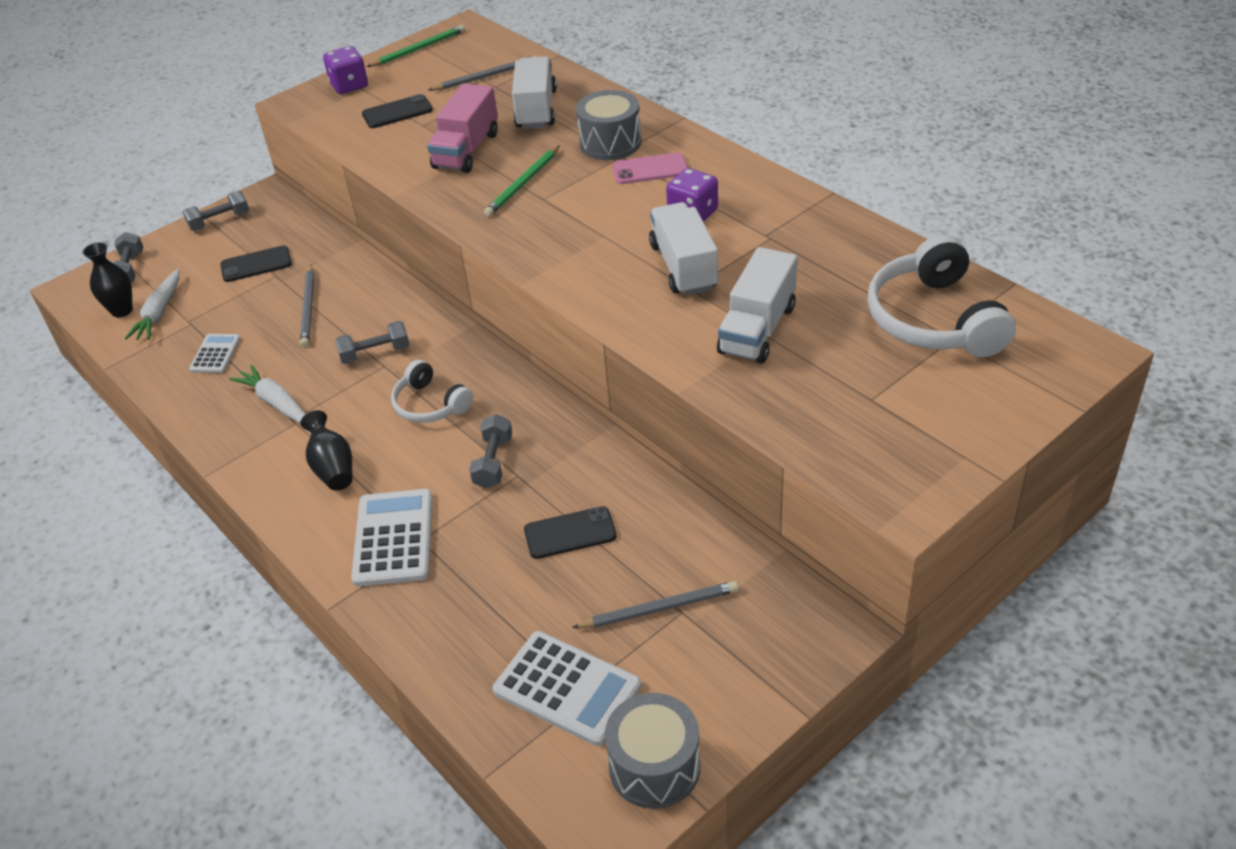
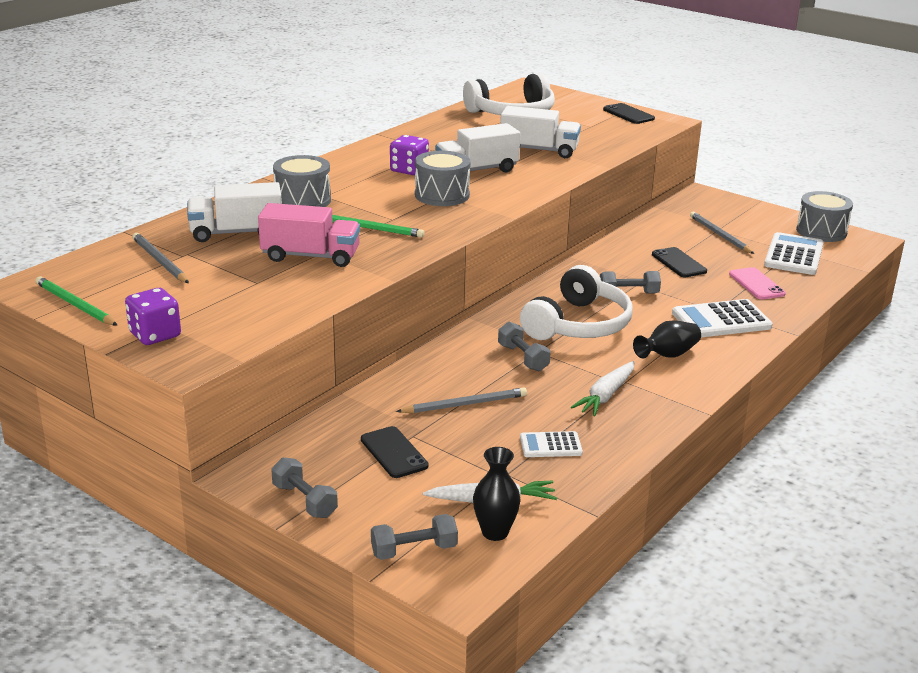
camera: 105 degrees left, 15 degrees down
(397, 112) = (227, 298): black phone -> black phone (628, 114)
(430, 404) = (578, 324): white headphones -> white headphones, size x1.69
(604, 235) = (442, 195): none -> grey drum
(650, 169) = (346, 185): pink phone -> pink phone (756, 284)

